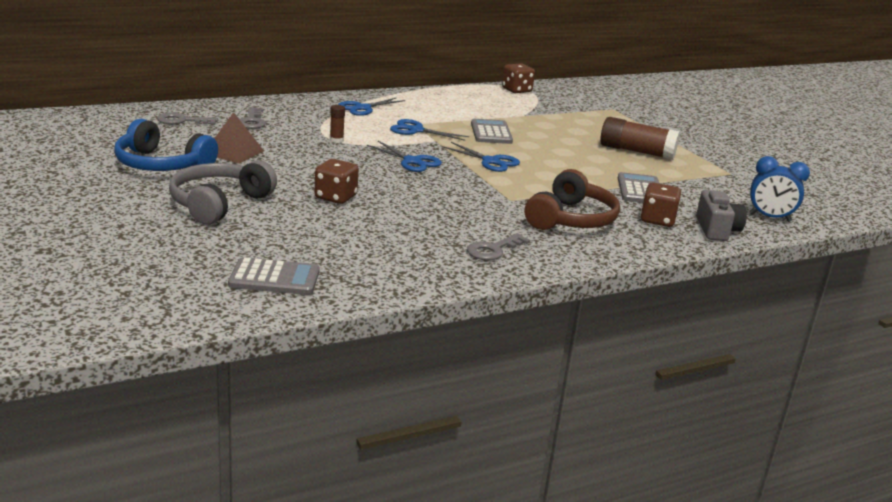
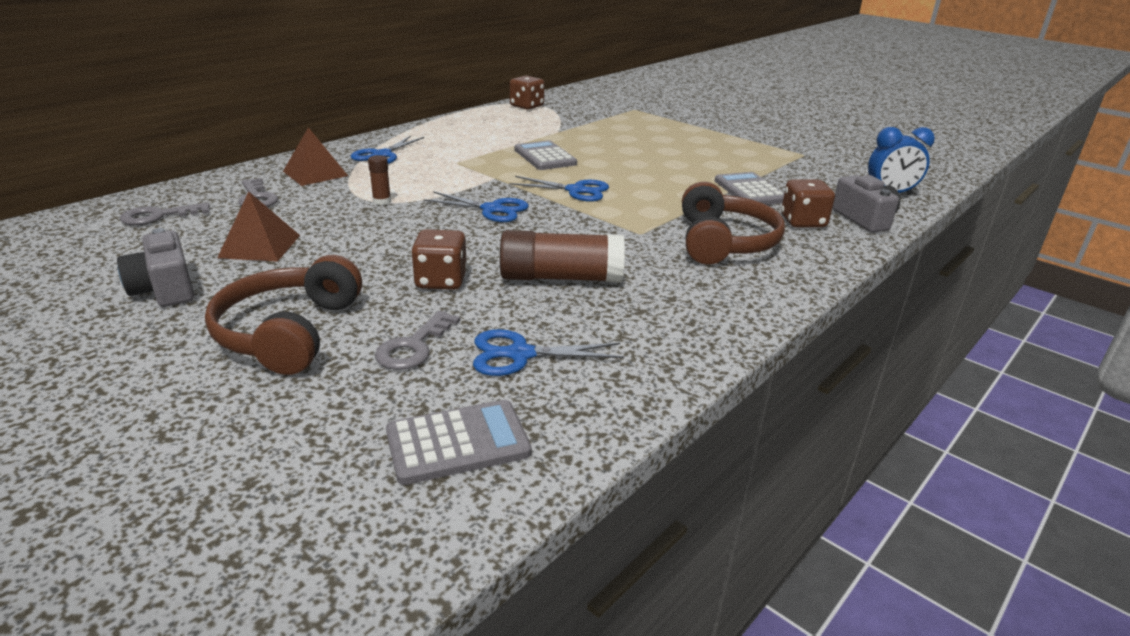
camera: 20 degrees left, 5 degrees up
(162, 165) = (165, 289): blue headphones -> grey camera
(219, 203) = (289, 332): grey headphones -> brown headphones
(304, 112) = (315, 173): none -> brown pyramid
(416, 130) = (464, 170): blue scissors -> blue scissors (520, 354)
(493, 250) = (687, 307): grey key -> grey key (413, 347)
(636, 151) = (701, 149): brown glue stick -> brown glue stick (561, 278)

